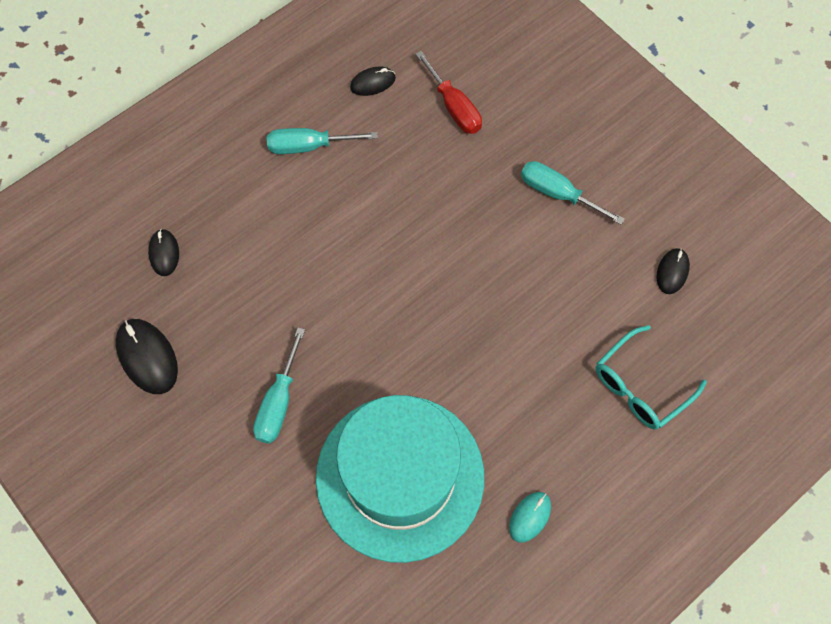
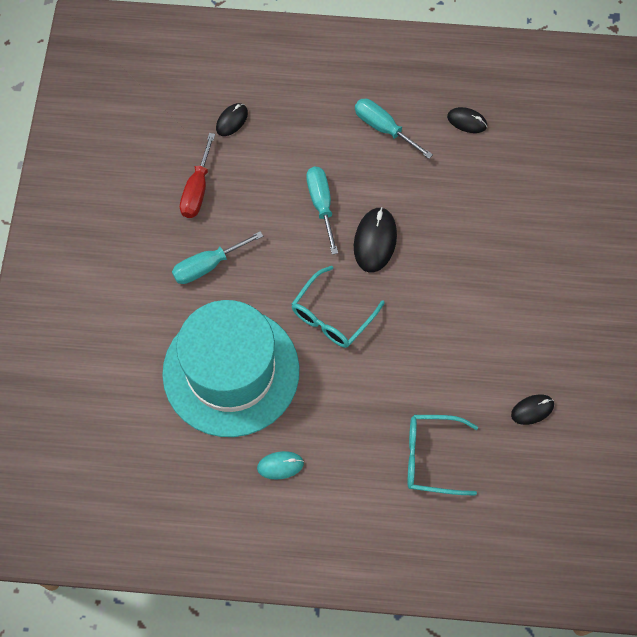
camera: 45 degrees right, 0 degrees up
(147, 357) = (162, 173): black mouse -> black mouse (375, 241)
(435, 344) = (332, 316): none -> turquoise glasses
(454, 107) = (503, 181): red screwdriver -> red screwdriver (197, 190)
(558, 194) = (511, 295): turquoise screwdriver -> turquoise screwdriver (321, 204)

